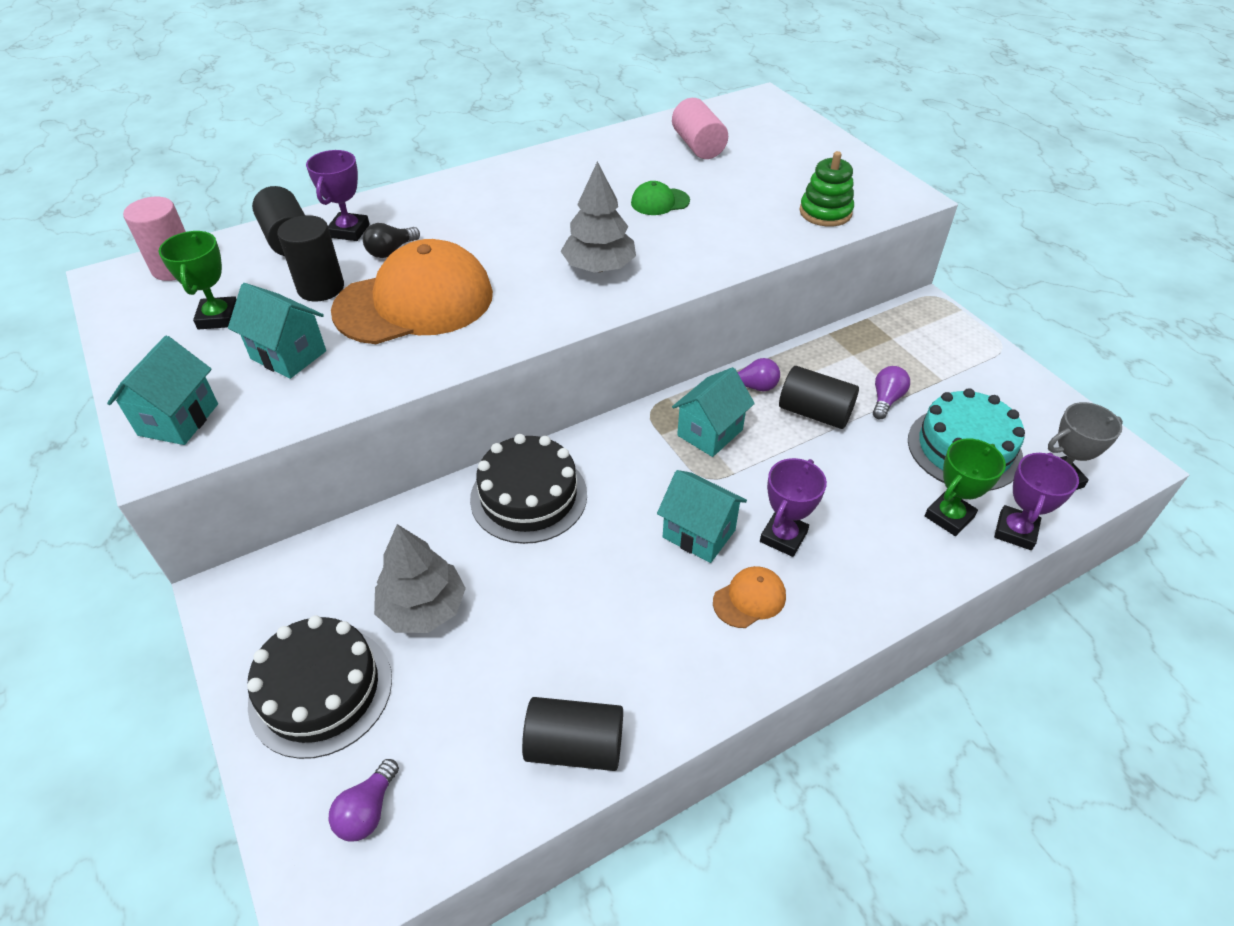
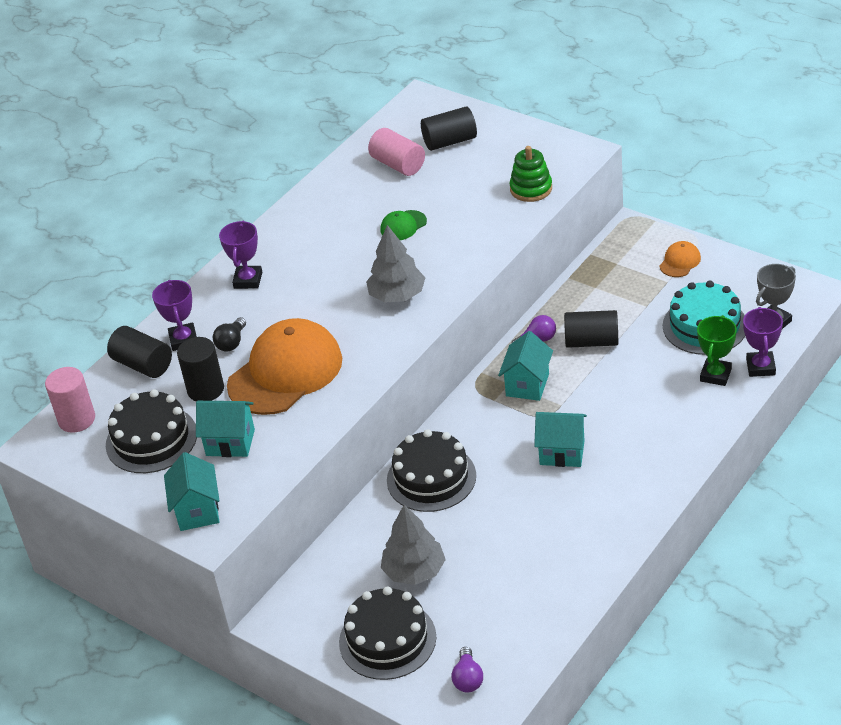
camera: 20 degrees left, 5 degrees down
(218, 317) = (151, 439): green trophy -> black cake
(575, 746) = (564, 597): black cylinder -> black cylinder (450, 141)
(749, 599) = (618, 477): orange cap -> orange cap (680, 262)
(783, 537) = (617, 431): purple trophy -> purple trophy (248, 280)
(886, 400) = (636, 312): purple light bulb -> none

